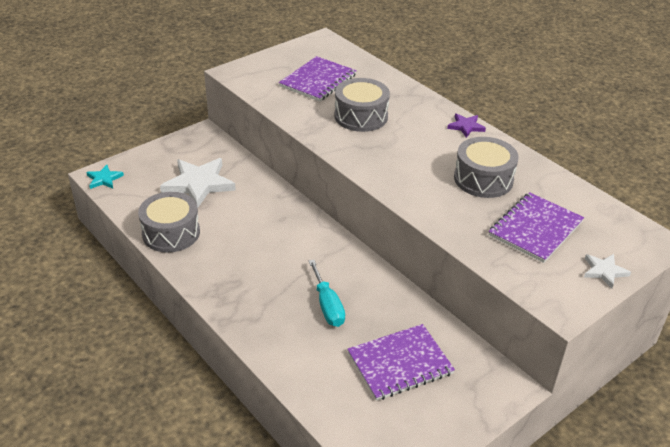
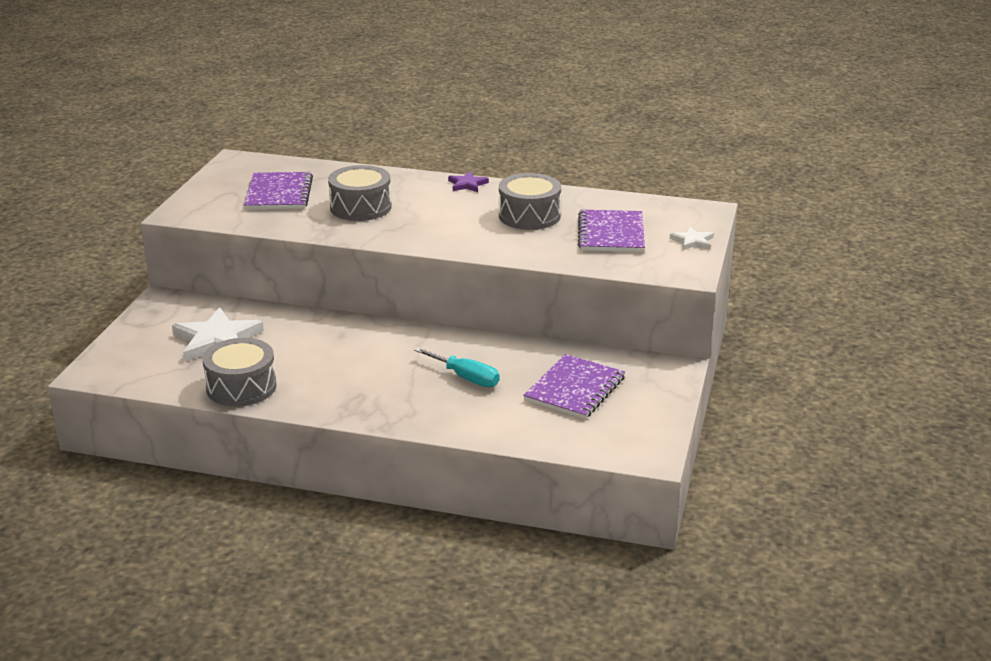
camera: 35 degrees left, 10 degrees down
(104, 179) = (101, 374): turquoise star -> none

